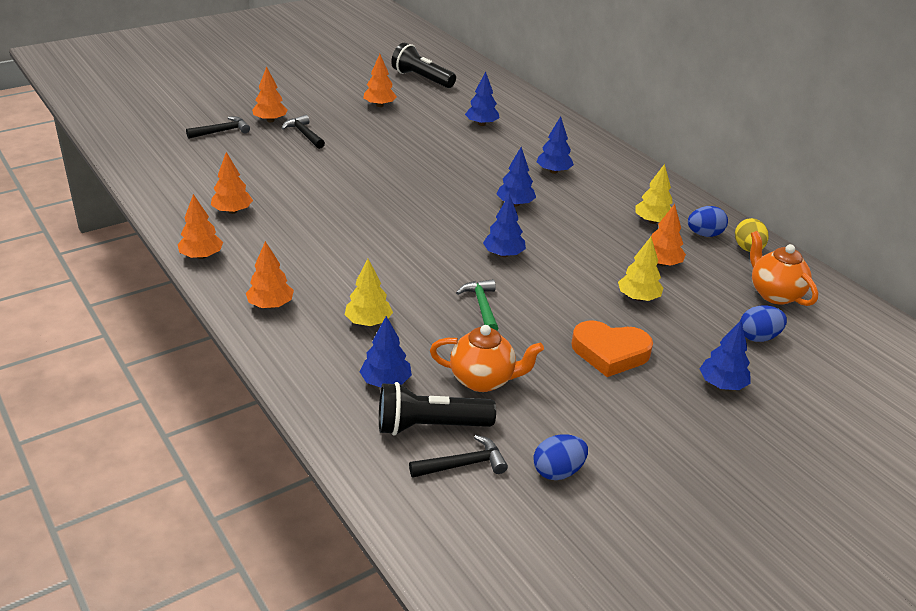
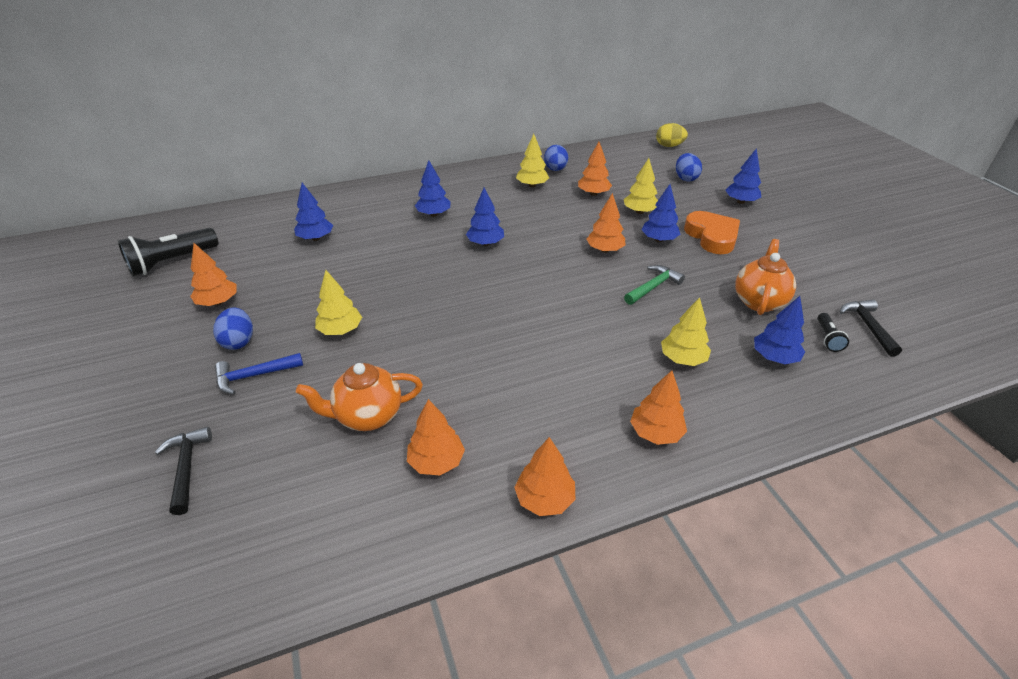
camera: 75 degrees left, 5 degrees up
(270, 120) = (188, 408): orange tree -> orange tree (605, 250)
(304, 134) = (254, 376): black hammer -> blue hammer
(361, 155) = (340, 330): none -> yellow tree
(430, 426) = (827, 338): black flashlight -> black flashlight, size x0.49
(482, 306) = (653, 287): green hammer -> green hammer turned 135 degrees clockwise
(503, 254) = (571, 263): blue tree -> blue tree (659, 239)
(558, 471) = (857, 283): blue egg -> blue egg (239, 341)
(610, 353) = (712, 236): orange heart -> orange heart turned 45 degrees counterclockwise
(748, 249) = (577, 158): yellow egg -> yellow egg (669, 146)
(774, 294) = (635, 162): orange teapot -> orange teapot (368, 416)

